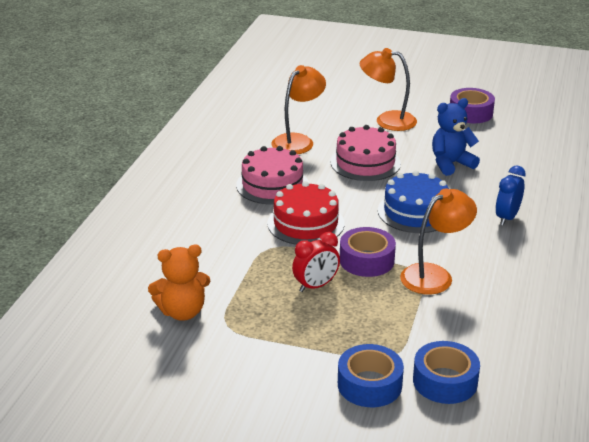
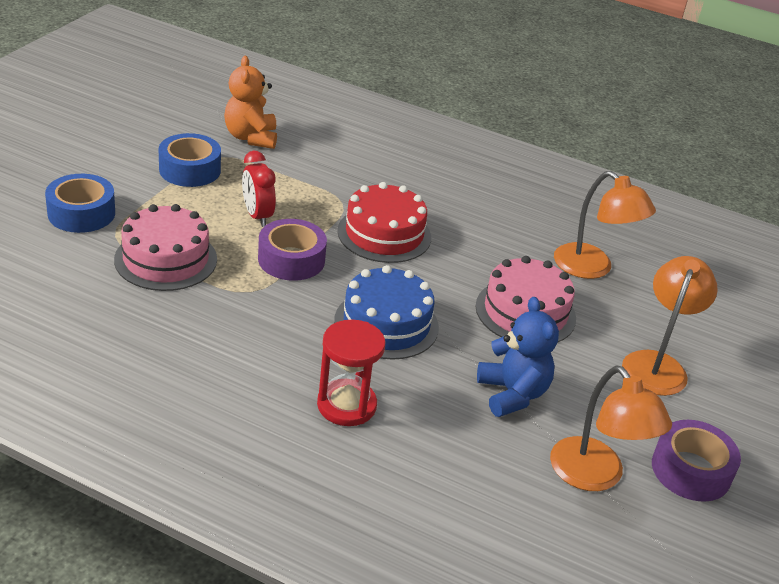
camera: 95 degrees right, 5 degrees up
(272, 185) = (478, 227): pink cake -> pink cake (166, 259)
(434, 275) = (239, 301): orange lamp -> orange lamp (595, 476)
(445, 381) = (54, 258): blue tape -> blue tape (190, 170)
(507, 218) = (346, 405): blue clock -> red hourglass

